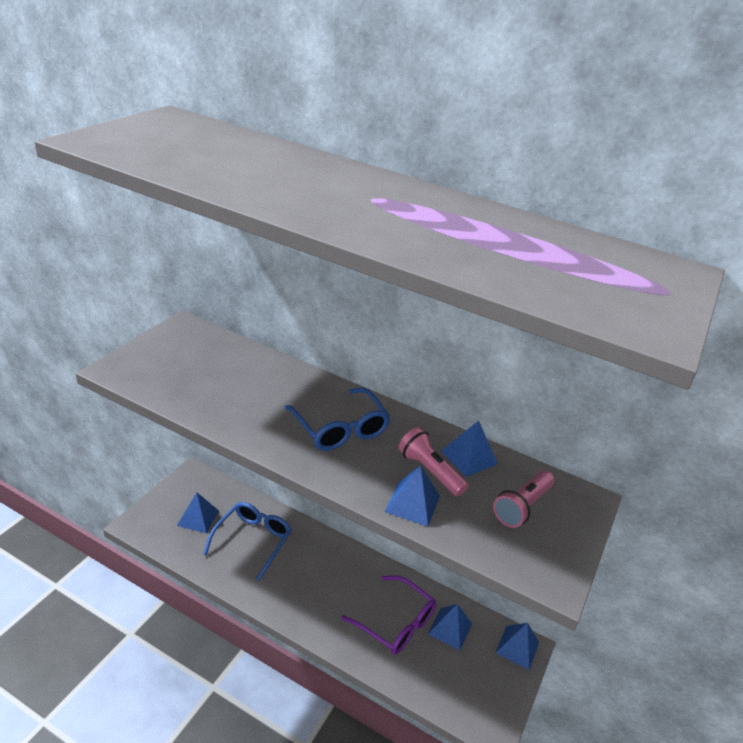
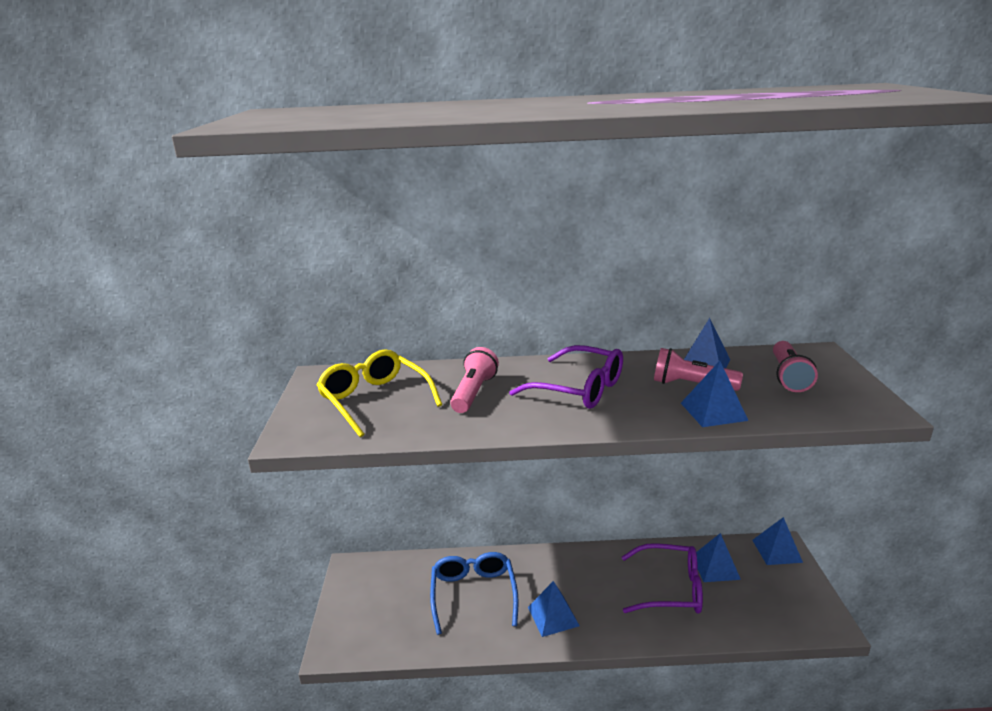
camera: 25 degrees left, 10 degrees down
(194, 365) = (374, 400): none -> yellow glasses
(198, 518) = (397, 604): blue pyramid -> blue pyramid (553, 616)
(264, 393) = (474, 393): none -> pink flashlight
(340, 429) = (580, 389): blue glasses -> purple glasses

